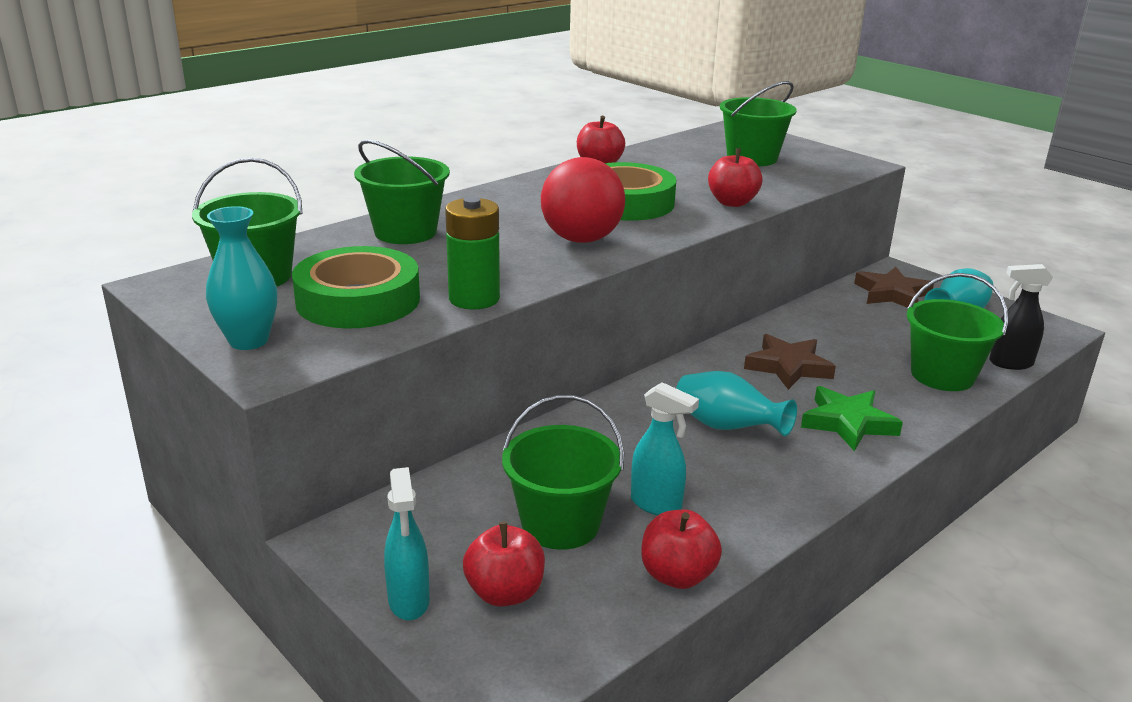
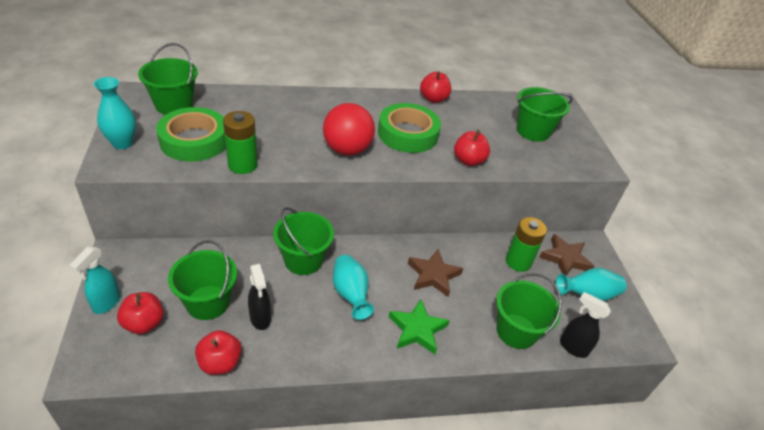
camera: 30 degrees right, 15 degrees up
(405, 232) = (271, 105): green bucket -> green bucket (303, 260)
(656, 505) = (260, 319): turquoise spray bottle -> black spray bottle
(853, 316) = (518, 262): none -> green battery

